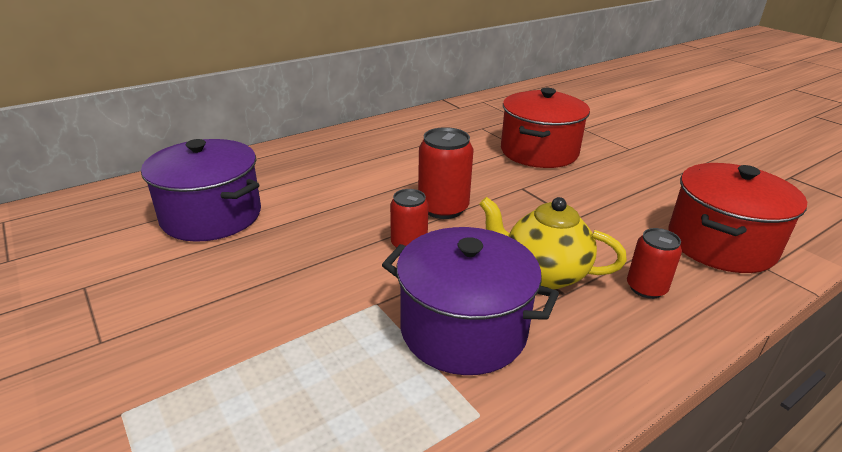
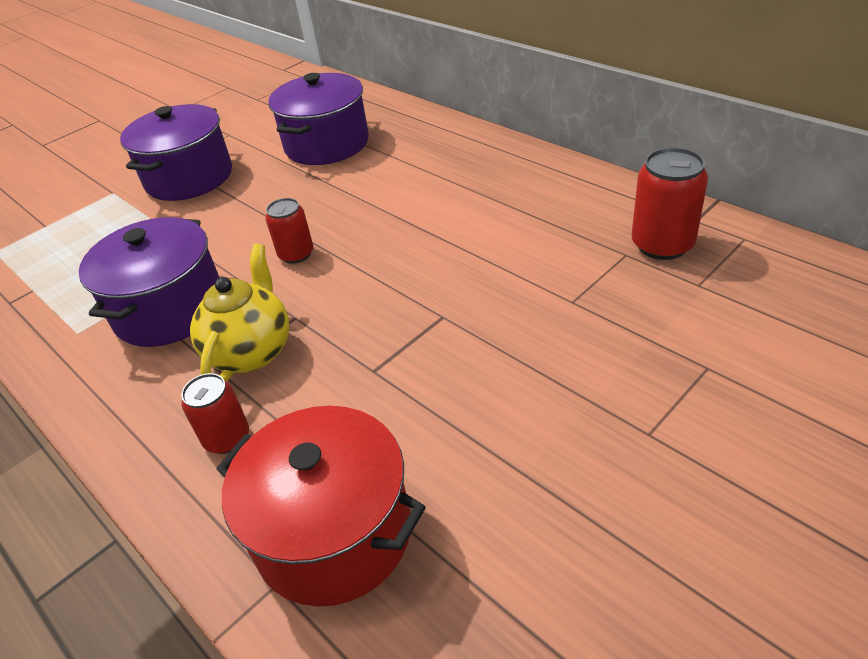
camera: 85 degrees right, 10 degrees up
(170, 322) = (189, 178): none -> purple pot
(443, 208) = (372, 262): red can -> red can (662, 244)
(539, 152) = (569, 321): red pot -> none

